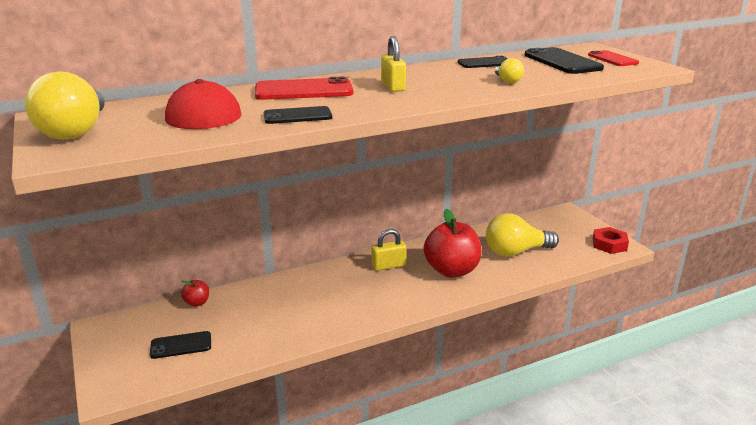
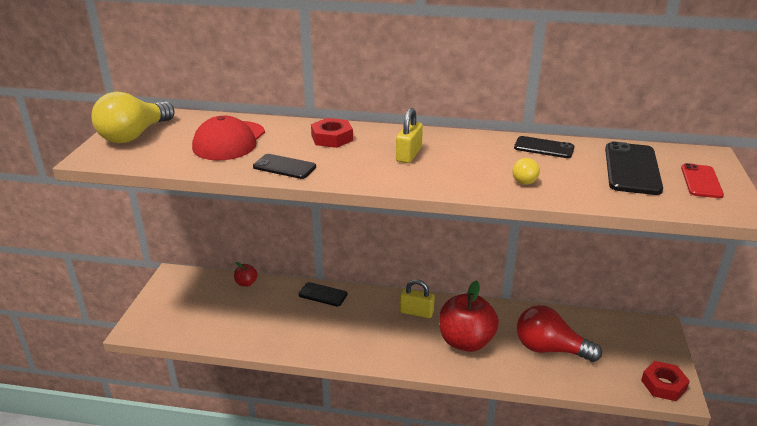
camera: 35 degrees right, 5 degrees up
(181, 345) = (205, 314): black phone -> black phone (322, 294)
(304, 90) = (332, 138): red phone -> red nut
(516, 252) = (549, 349): yellow light bulb -> red light bulb

